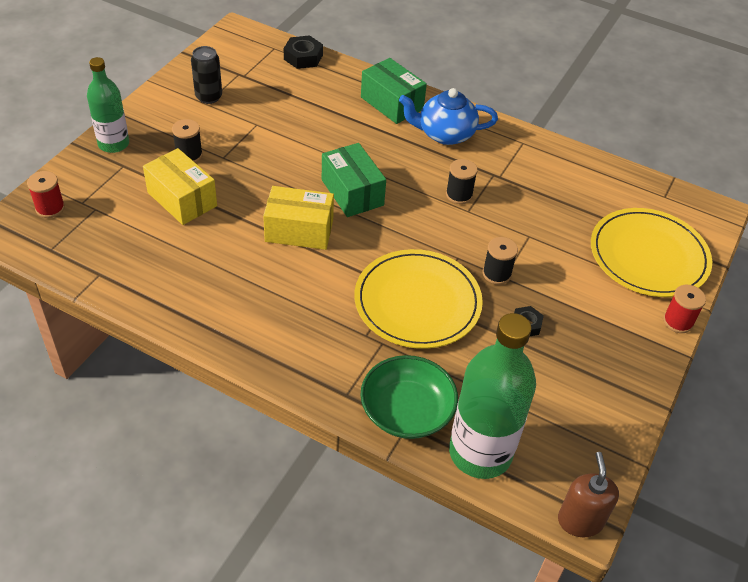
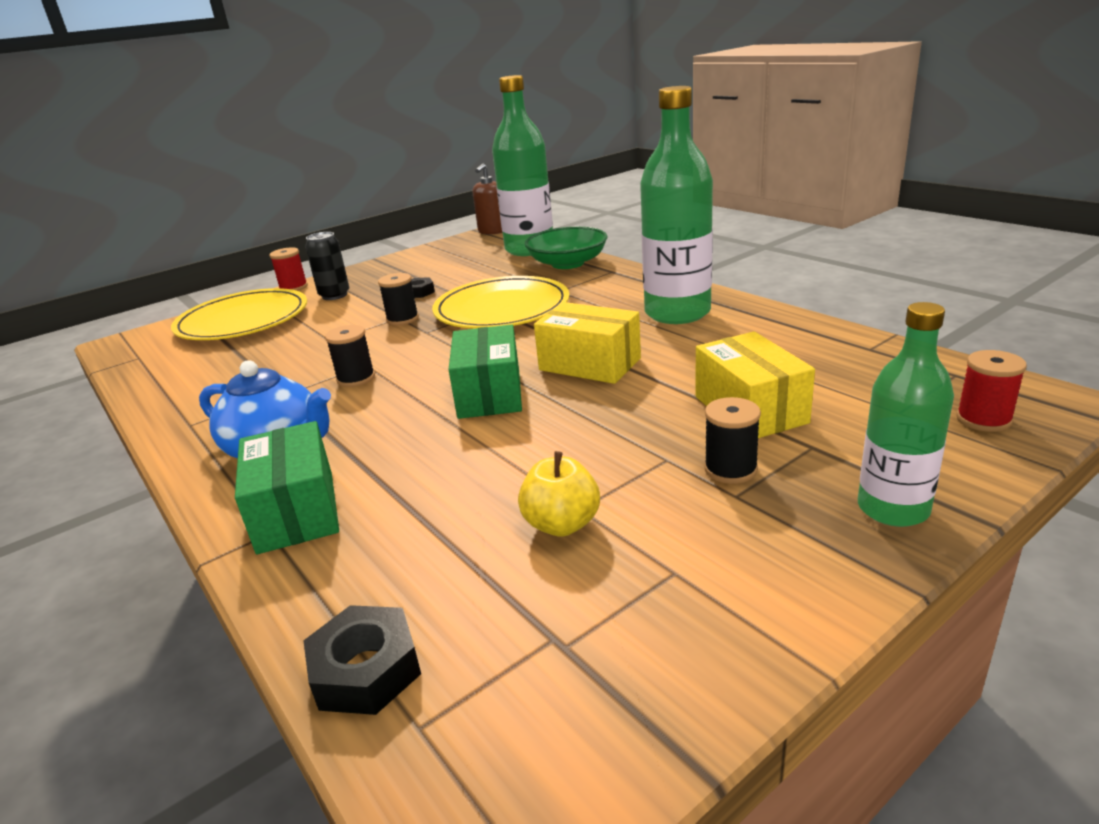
camera: 150 degrees left, 20 degrees down
(209, 97) = (664, 588): black can -> black can (334, 295)
(253, 310) = (677, 313): none -> green bottle
(261, 115) = (561, 524): none -> yellow apple

